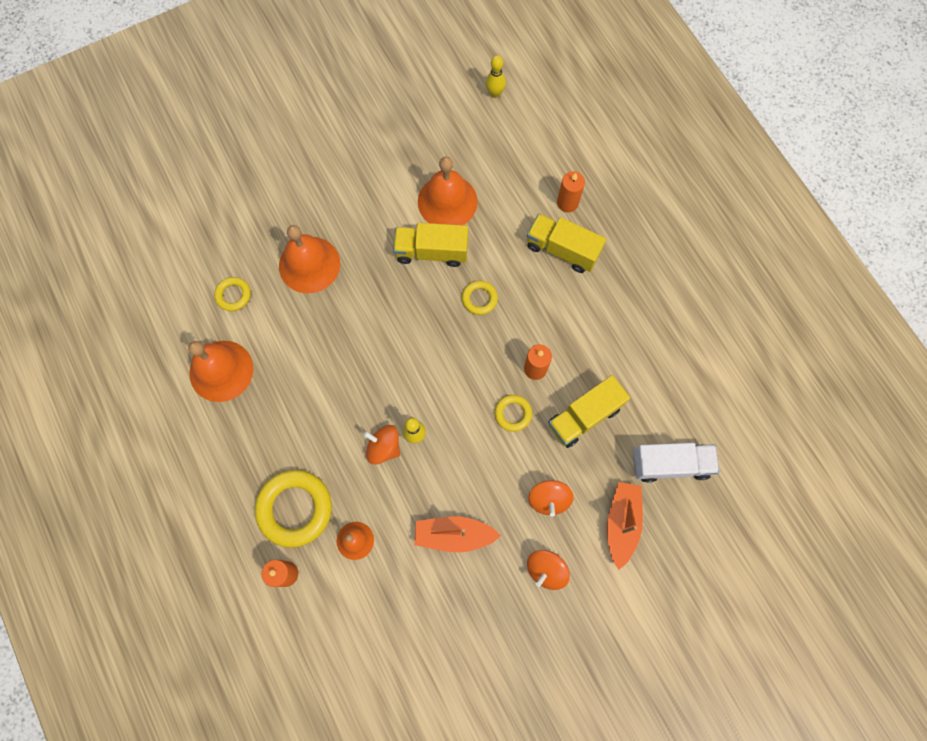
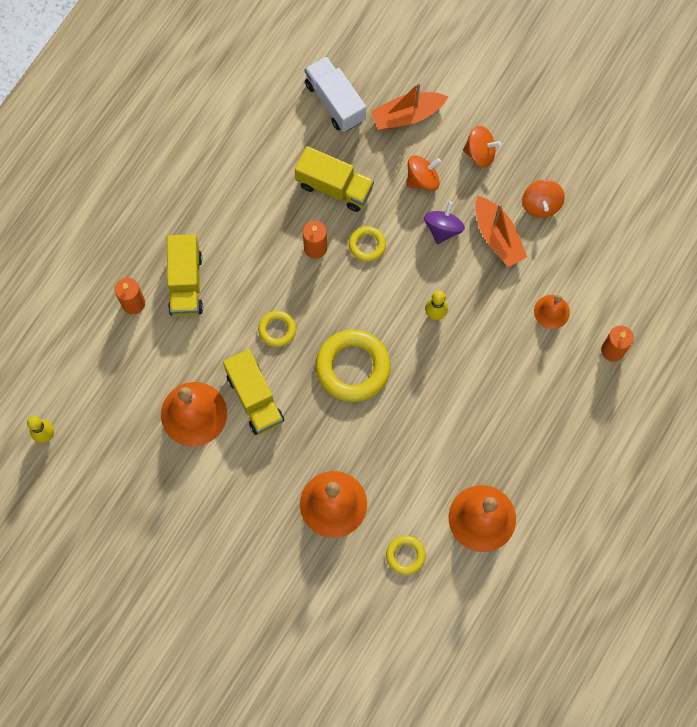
camera: 120 degrees left, 0 degrees up
(295, 509) = (558, 376): yellow ring -> yellow ring (353, 367)
(384, 447) = (461, 334): orange spinning top -> orange spinning top (541, 205)
(490, 489) = (443, 229): none -> purple spinning top

